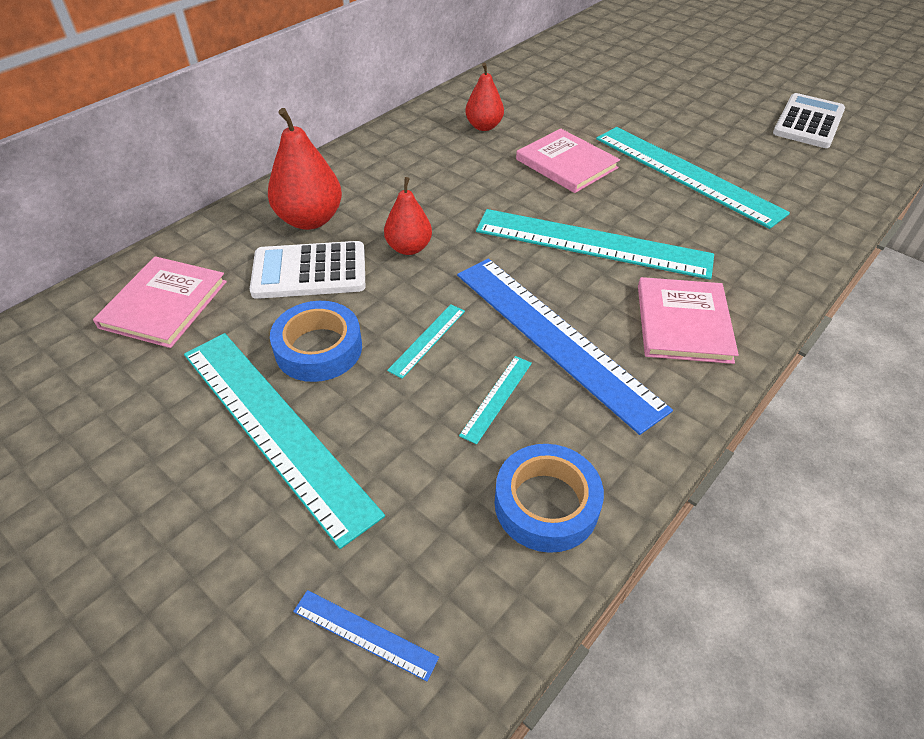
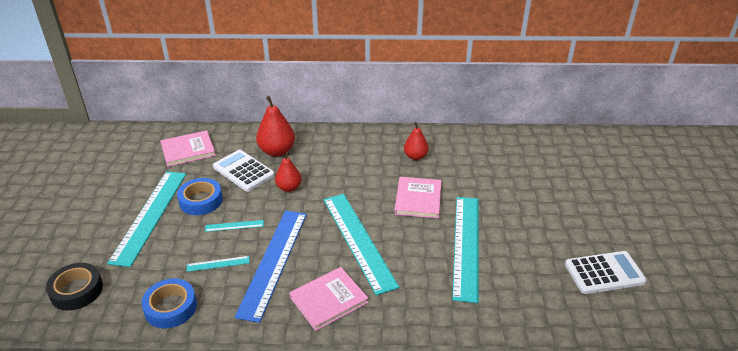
camera: 50 degrees right, 10 degrees down
(364, 634) = (76, 290): blue ruler -> black tape

